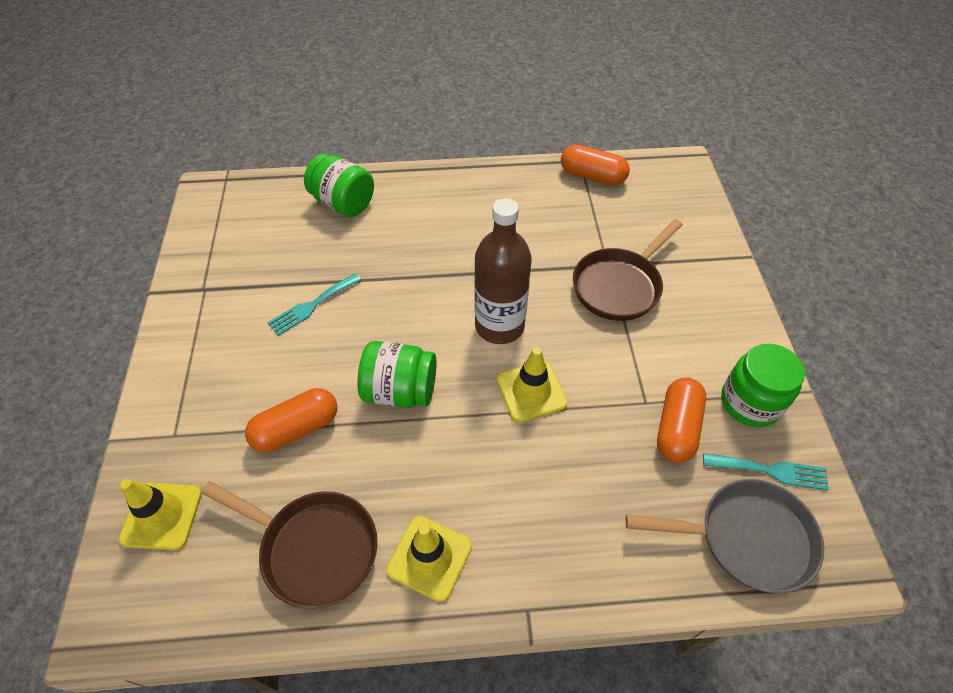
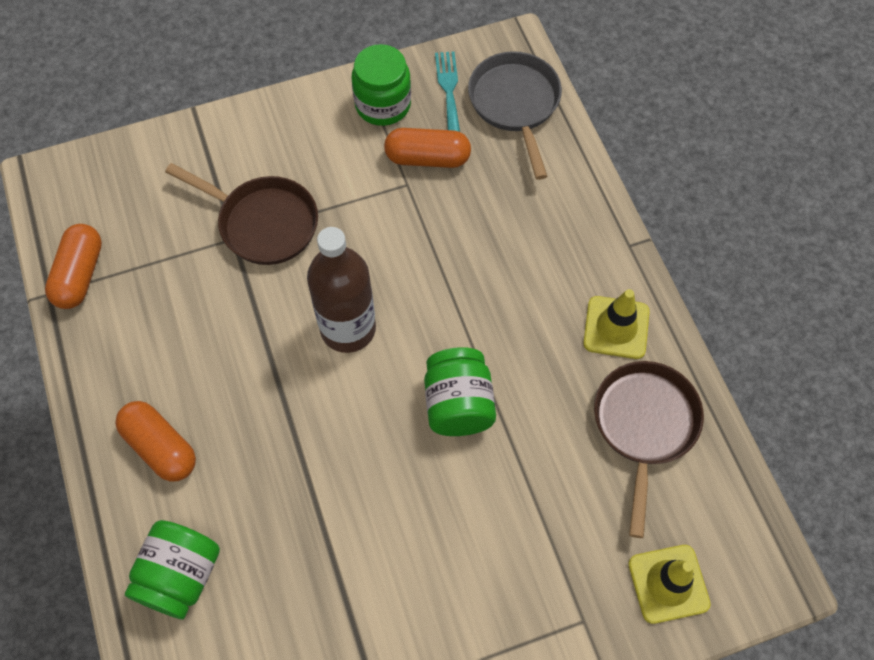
camera: 105 degrees left, 10 degrees up
(296, 429) = (534, 492): orange capsule -> orange capsule (160, 447)
(312, 305) = (369, 544): turquoise fork -> none
(531, 391) = (423, 282): yellow traffic cone -> none

